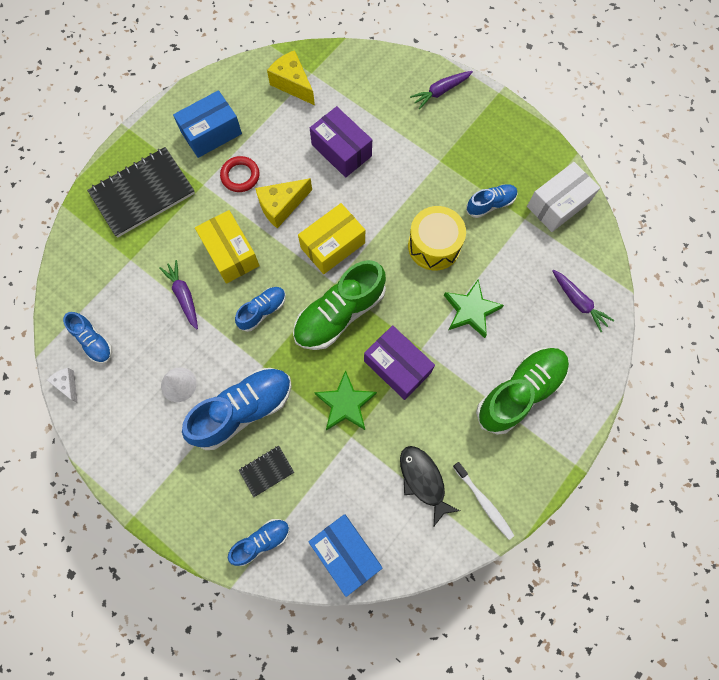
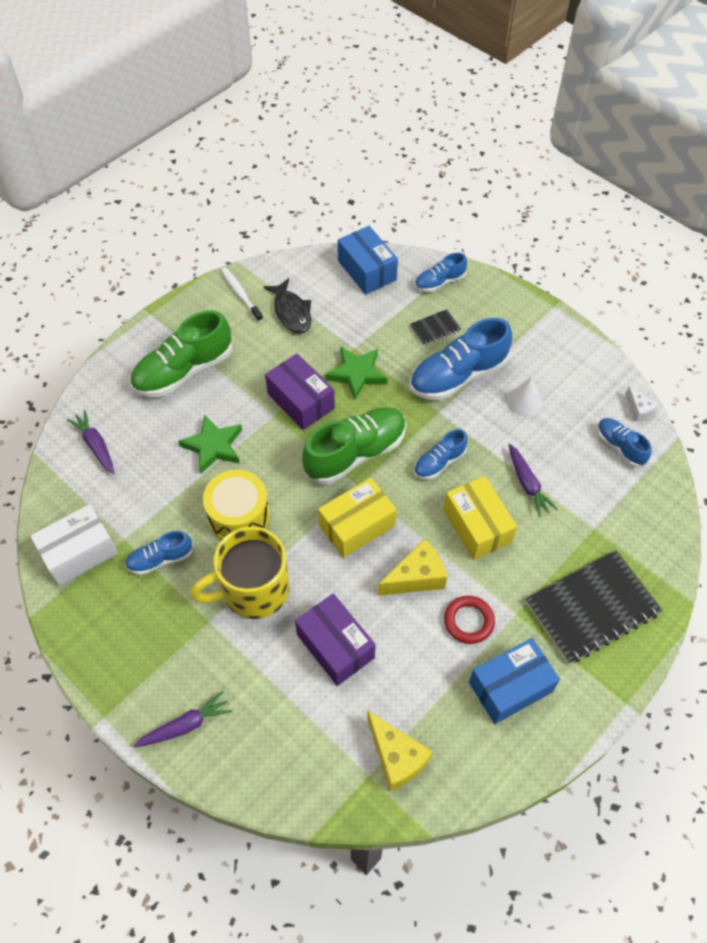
camera: 175 degrees left, 15 degrees down
(410, 186) = (253, 590): none -> yellow mug

